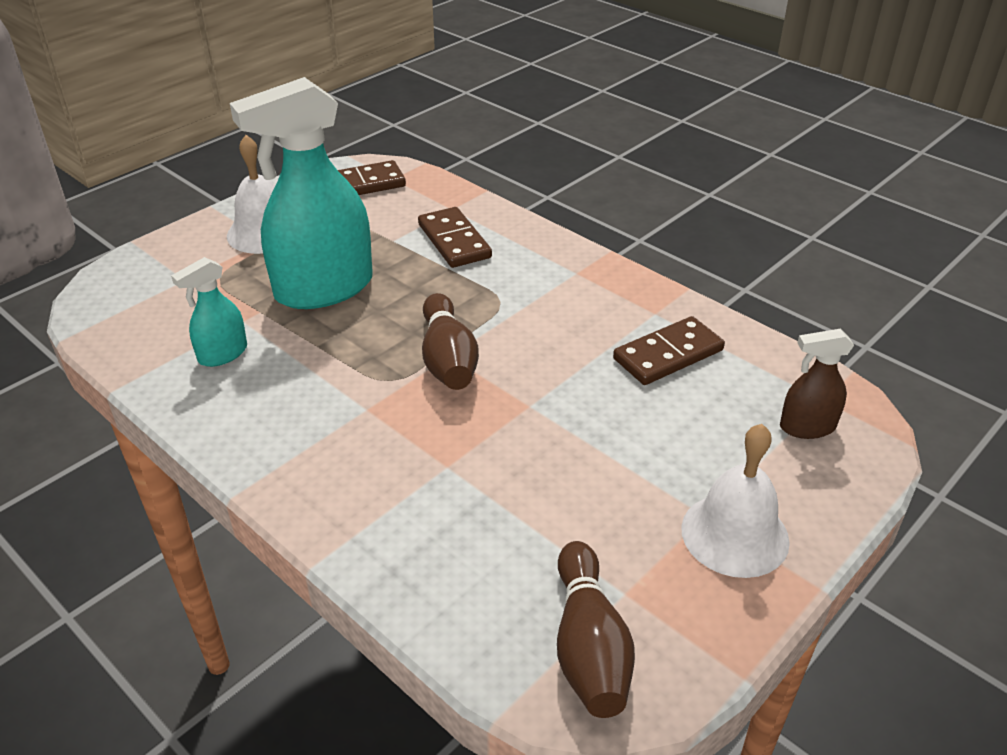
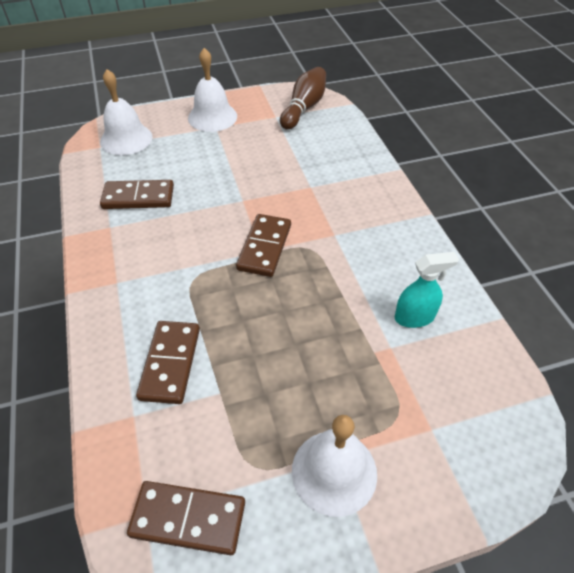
camera: 150 degrees left, 10 degrees up
(323, 289) = (312, 354): turquoise spray bottle -> none
(448, 359) = (264, 247): brown bowling pin -> brown domino
(807, 427) = (126, 139): brown spray bottle -> white bell

